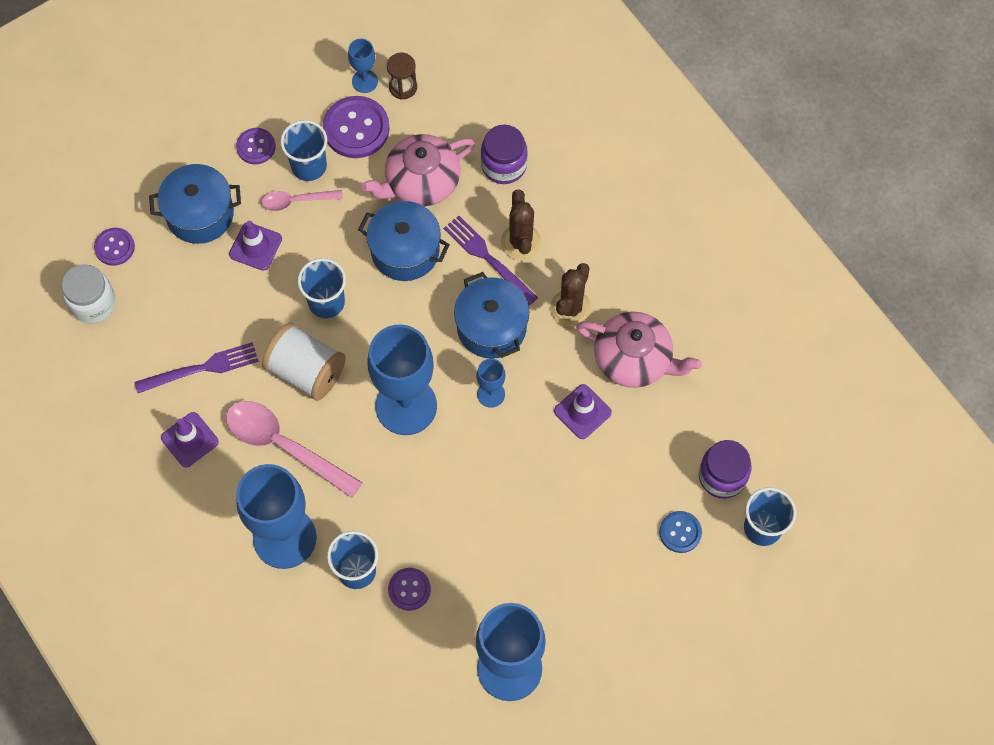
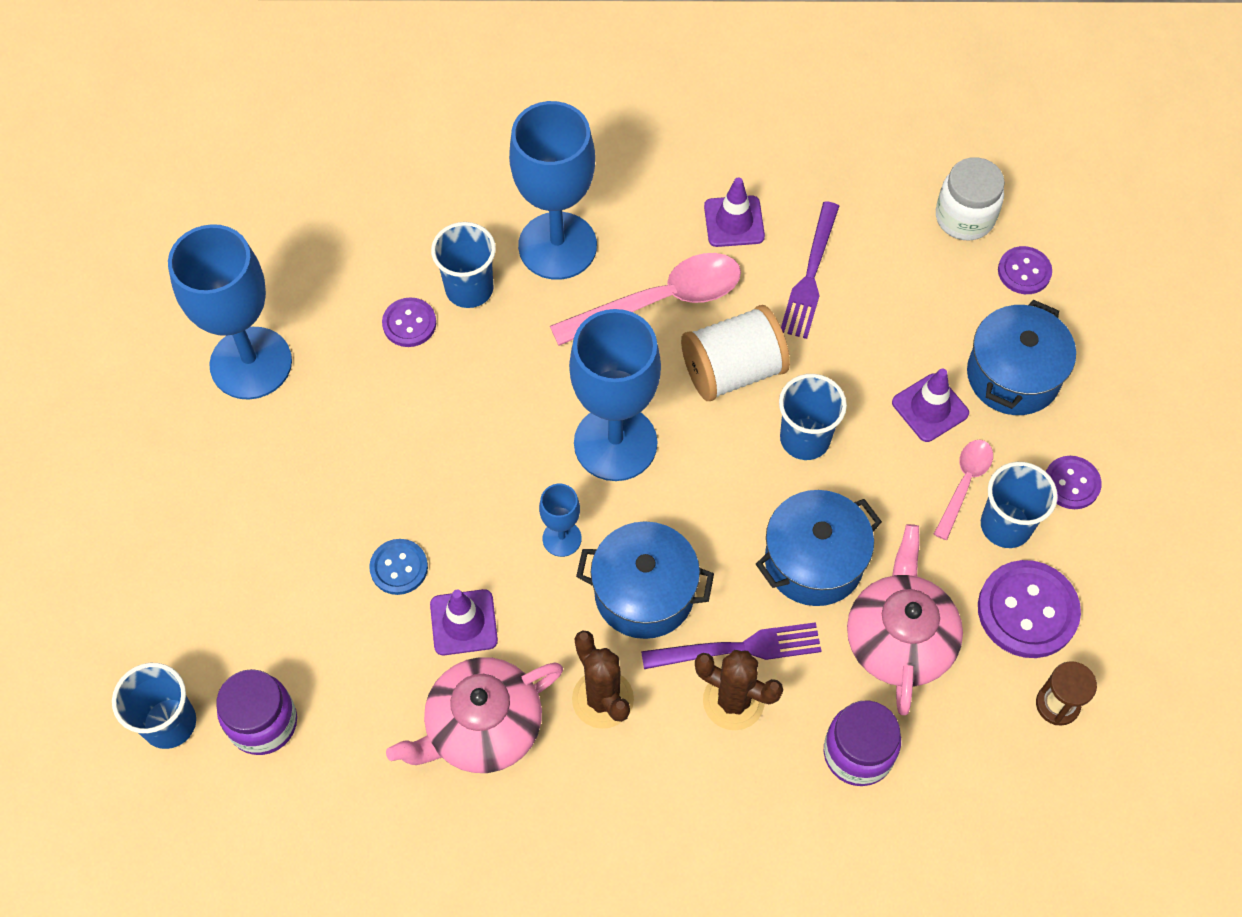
camera: 125 degrees right, 5 degrees down
(365, 81) = (1095, 663): blue goblet -> none
(680, 532) = (241, 628): blue button -> blue button (399, 568)

